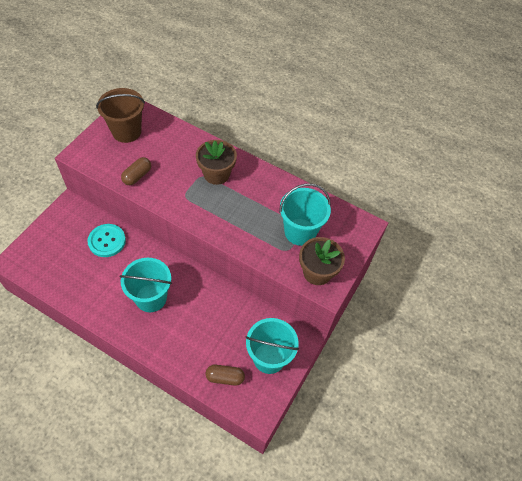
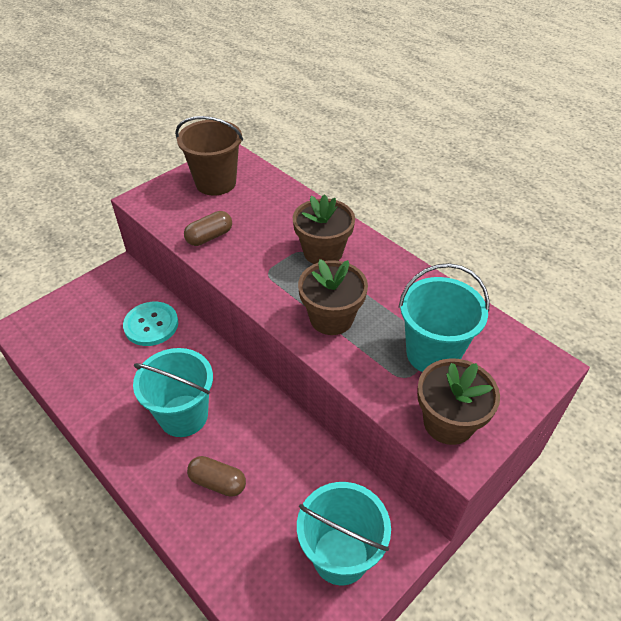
camera: 20 degrees right, 10 degrees down
(225, 377) = (257, 571): brown capsule -> brown capsule (218, 482)
(234, 220) = (331, 318): none -> brown flower pot

